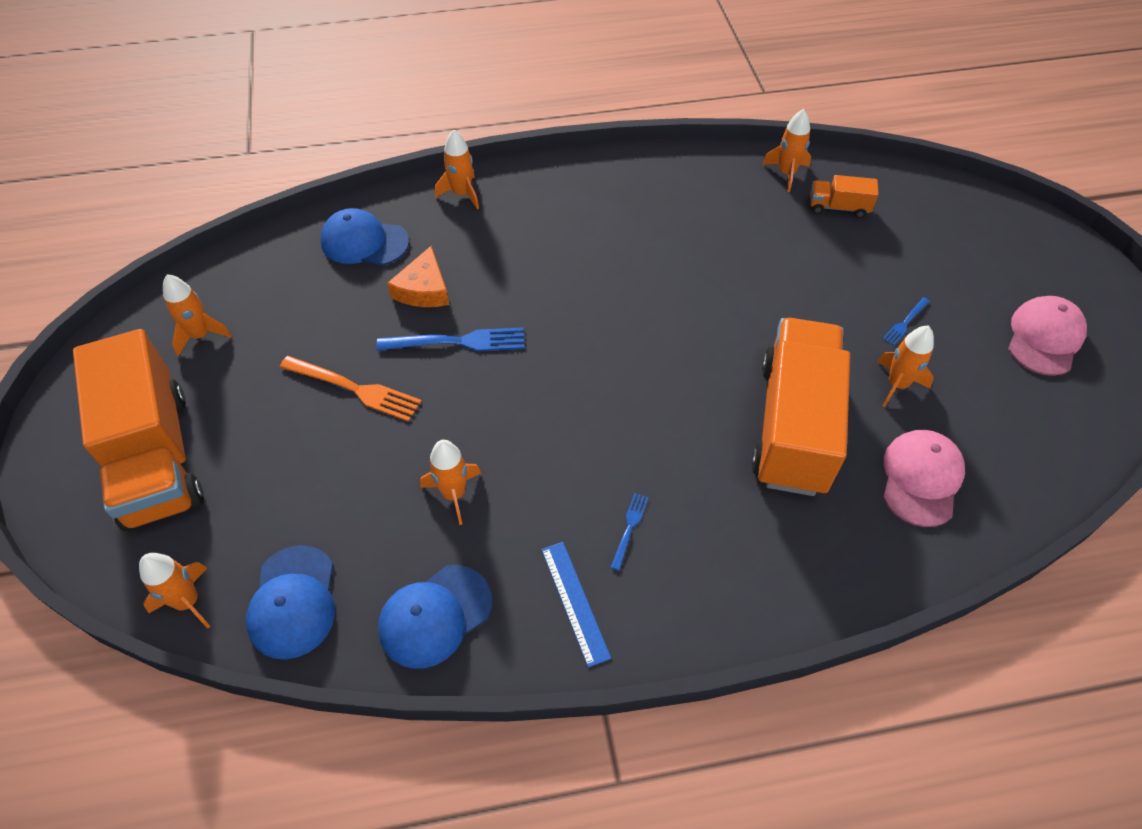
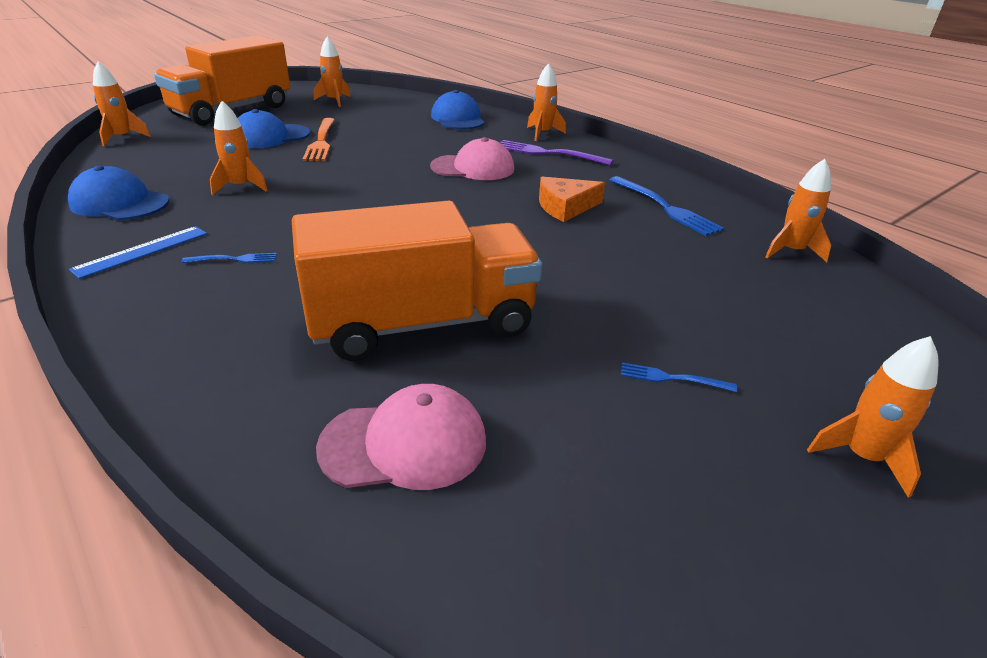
camera: 60 degrees right, 20 degrees down
(293, 602) = (126, 161): blue cap -> blue cap (270, 137)
(423, 289) = (433, 141): orange cheese -> orange cheese (565, 207)
(458, 341) = (393, 160): blue fork -> blue fork (665, 207)
(518, 215) = (547, 153): none -> purple fork
(838, 207) = (795, 292): orange truck -> none
(897, 384) = (555, 390): orange rocket -> orange rocket (862, 457)
(1044, 338) = (825, 546): pink cap -> pink cap (473, 168)

